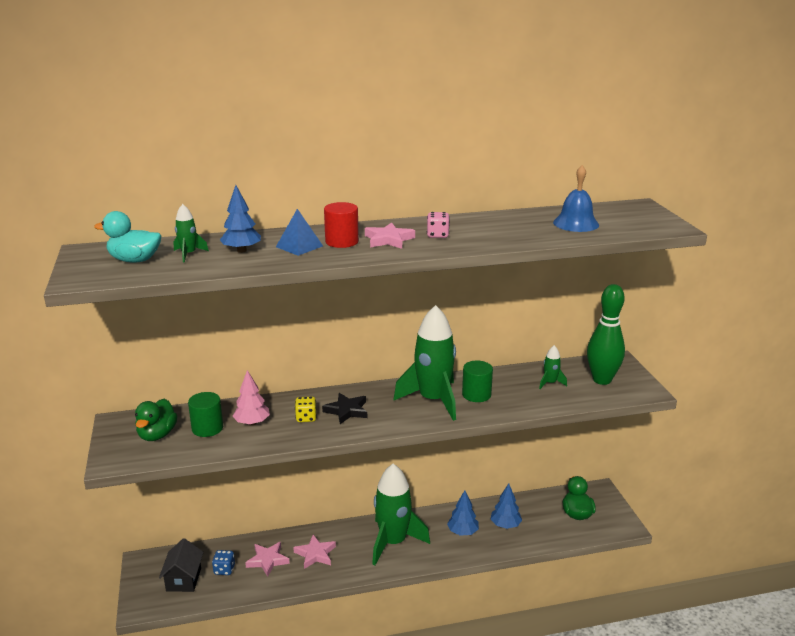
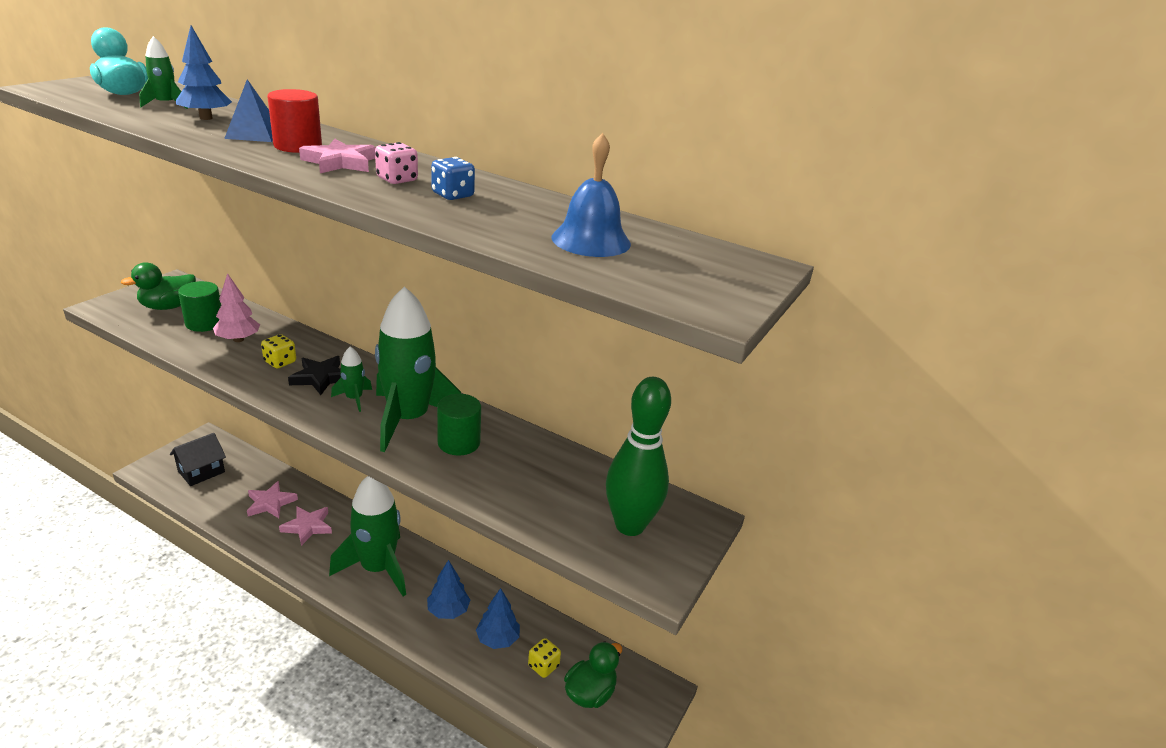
camera: 40 degrees right, 5 degrees up
(224, 569) = (234, 486): blue dice -> blue dice (453, 195)
(542, 519) = (543, 666): none -> yellow dice
(550, 383) = (560, 485): green rocket -> green rocket (354, 399)

